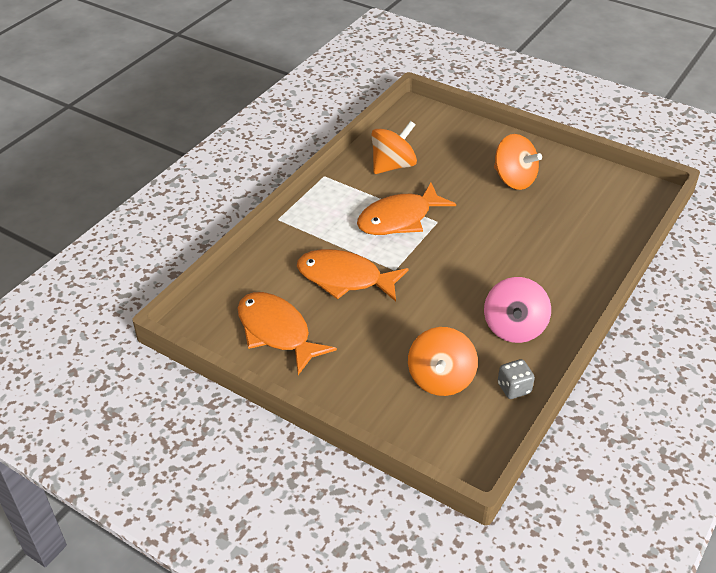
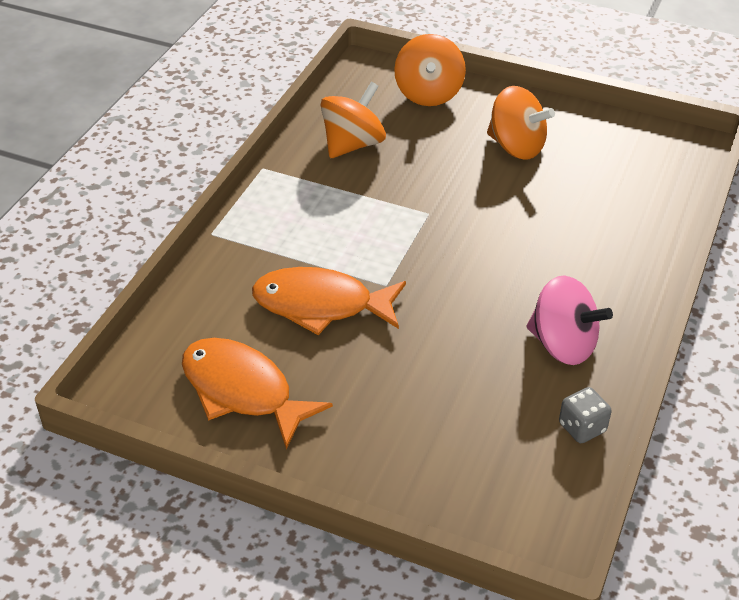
camera: 10 degrees left, 0 degrees up
(399, 219) = (377, 215): orange fish -> none
(440, 379) = (482, 428): orange spinning top -> orange spinning top (428, 94)
(514, 328) = (563, 345): pink spinning top -> pink spinning top turned 60 degrees counterclockwise

